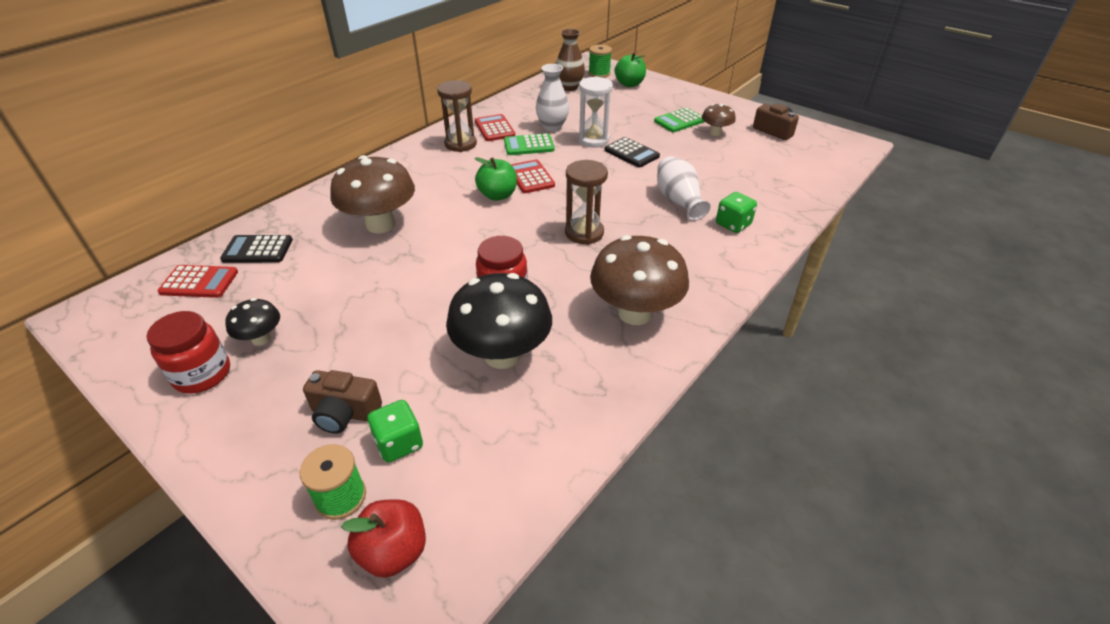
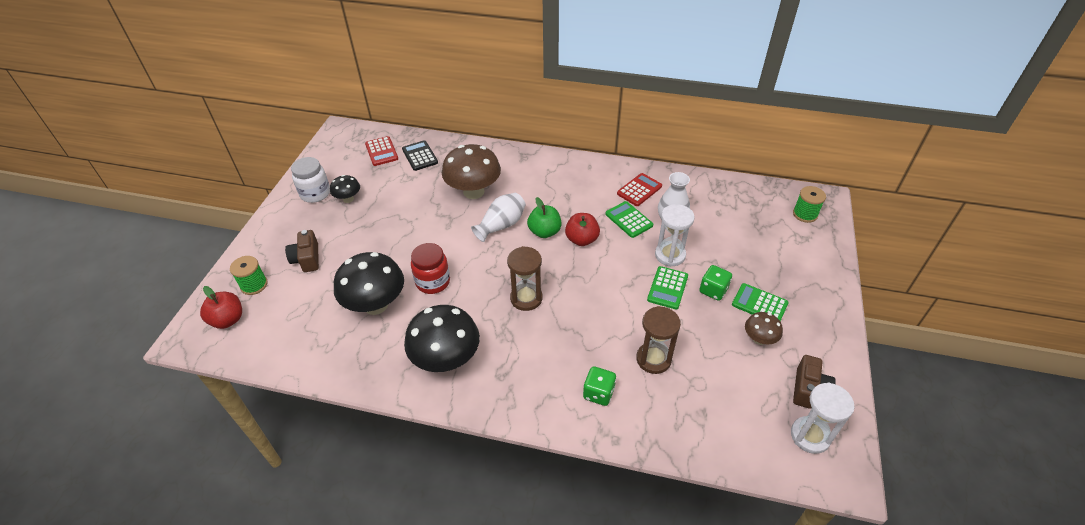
camera: 65 degrees right, 5 degrees up
(202, 374) = (315, 193): red jar -> white jar
(399, 443) = (293, 290): green dice -> green dice (713, 290)
(460, 144) = (600, 182): brown hourglass -> brown hourglass (653, 359)
(530, 177) = (582, 239): red calculator -> red apple
(569, 87) = (755, 205): brown vase -> none
(629, 84) = (804, 243): green apple -> none
(631, 153) = (667, 288): black calculator -> green calculator
(635, 313) = (446, 360): brown mushroom -> black mushroom
(678, 201) = (611, 344): white vase -> white vase (501, 225)
(817, 144) = (810, 436): none -> white hourglass

